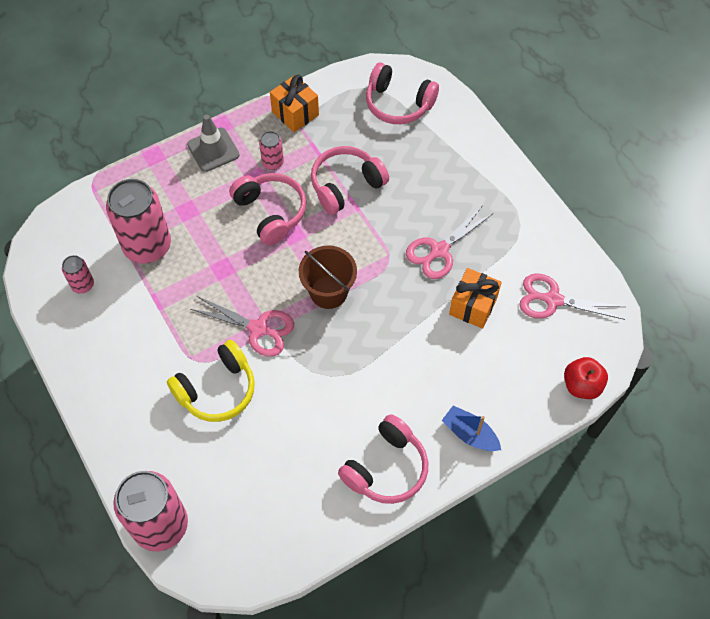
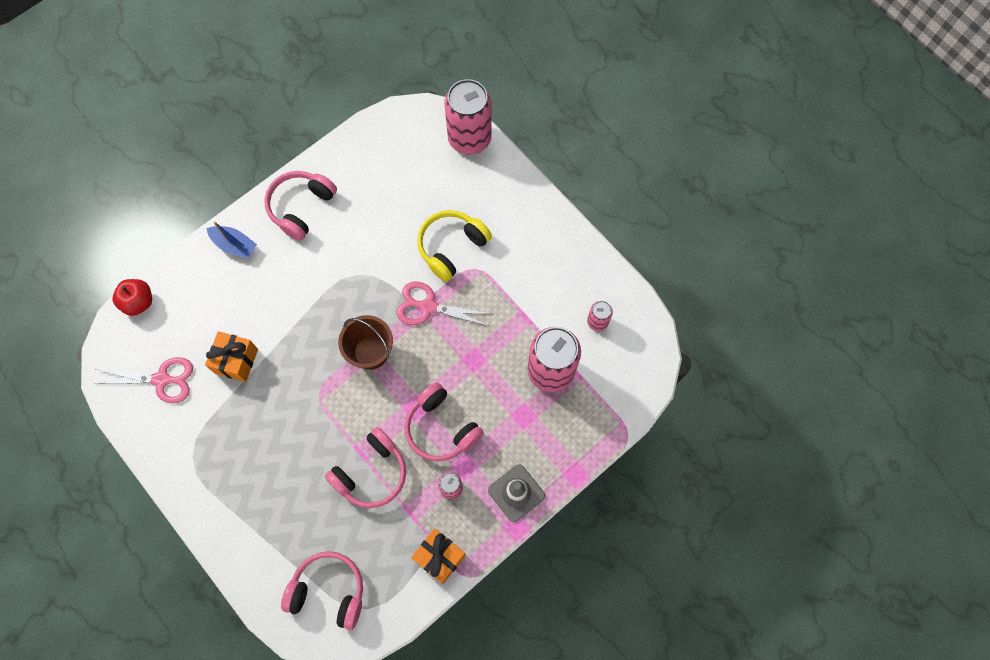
camera: 170 degrees right, 10 degrees up
(439, 251) = (271, 413): pink scissors -> none

